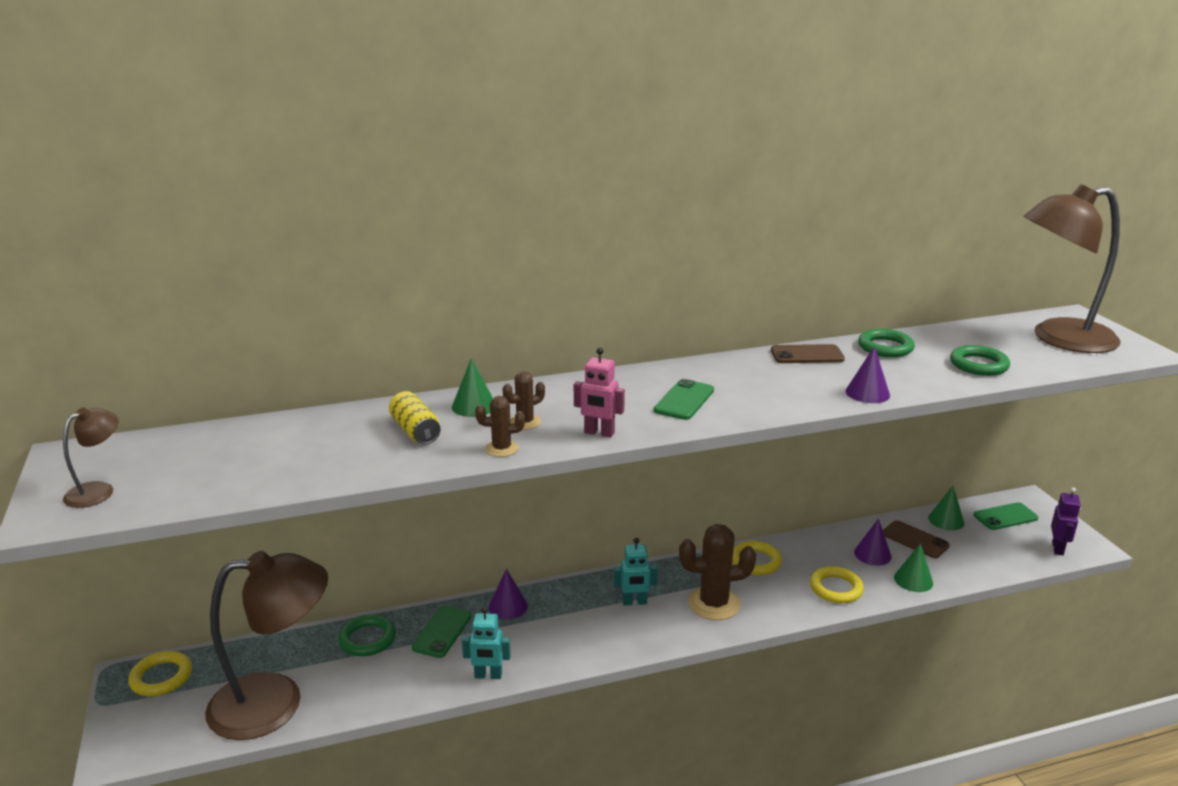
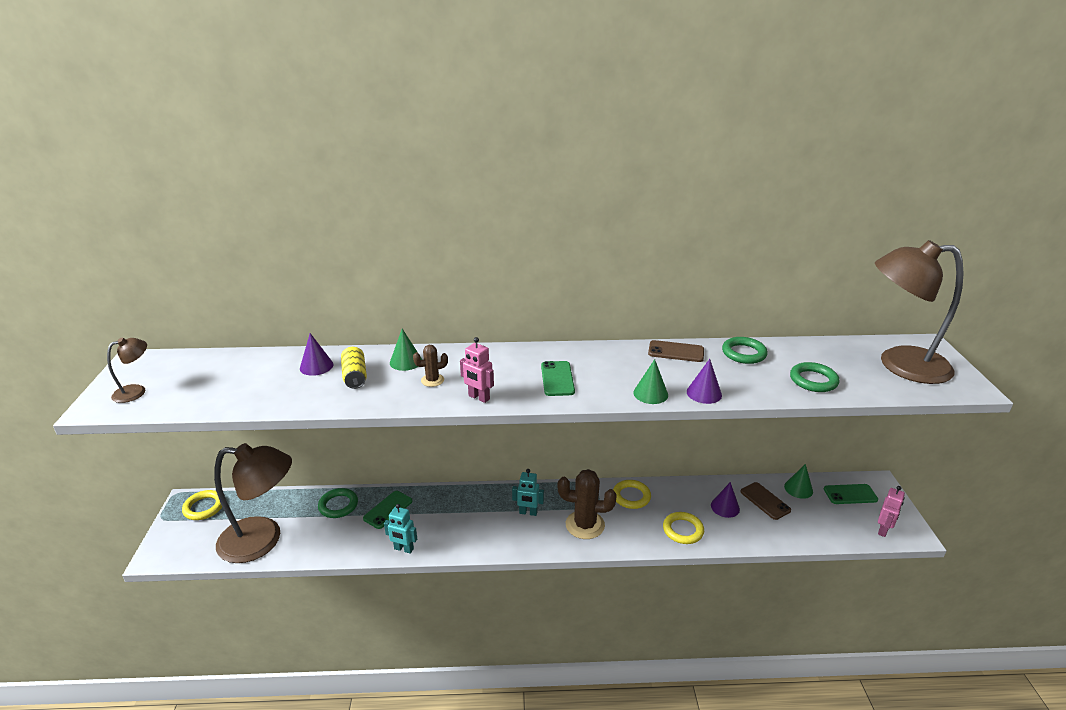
camera: 15 degrees right, 5 degrees up
(501, 449) = (403, 400): brown cactus -> none
(508, 606) = (439, 499): purple cone -> purple cone (316, 366)
(684, 400) = (557, 379): green phone -> green phone turned 45 degrees counterclockwise
(913, 580) = (748, 535): green cone -> green cone (650, 393)
(1058, 548) = (883, 530): purple robot -> pink robot

